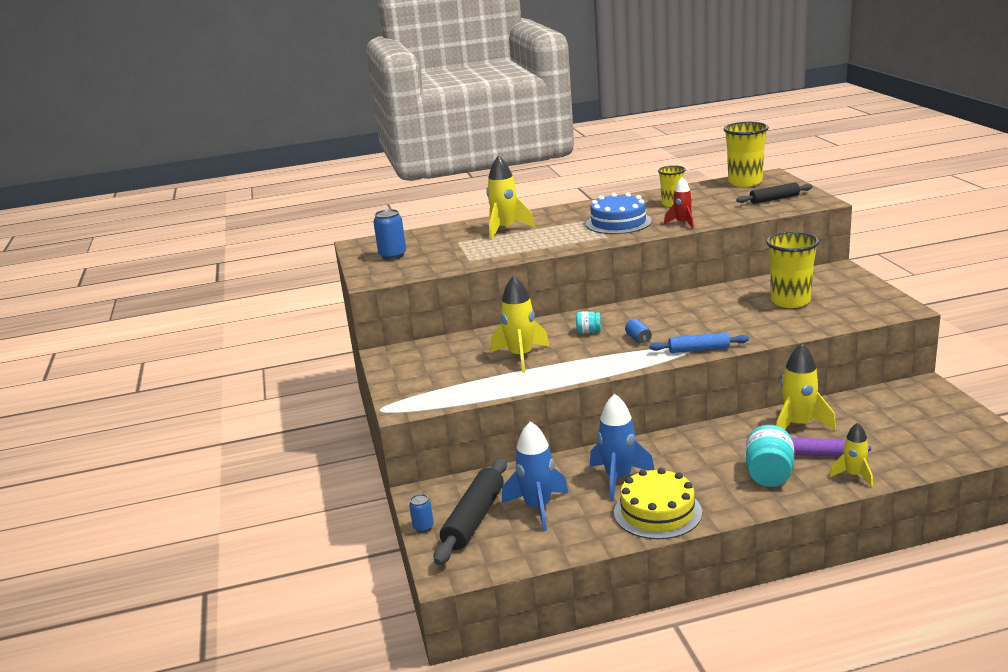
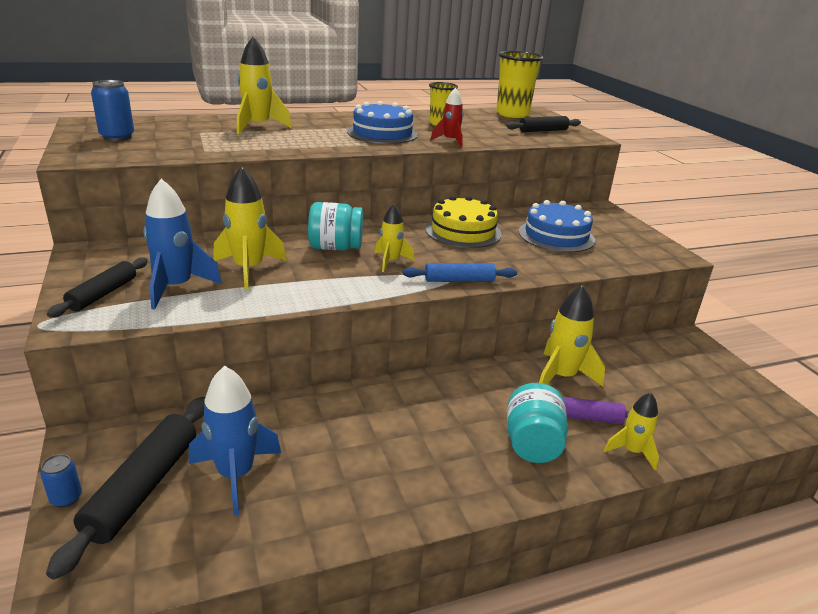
camera: 10 degrees left, 5 degrees up
(416, 385) = (103, 294): none -> black rolling pin
(588, 332) = (335, 248): turquoise jar -> turquoise jar, size x1.84
(618, 478) = (348, 435): blue rocket -> blue rocket (176, 287)
(638, 339) = (390, 261): blue can -> yellow rocket
(657, 512) = (392, 492): yellow cake -> yellow cake (463, 231)
(790, 301) = (556, 236): yellow cup -> blue cake

